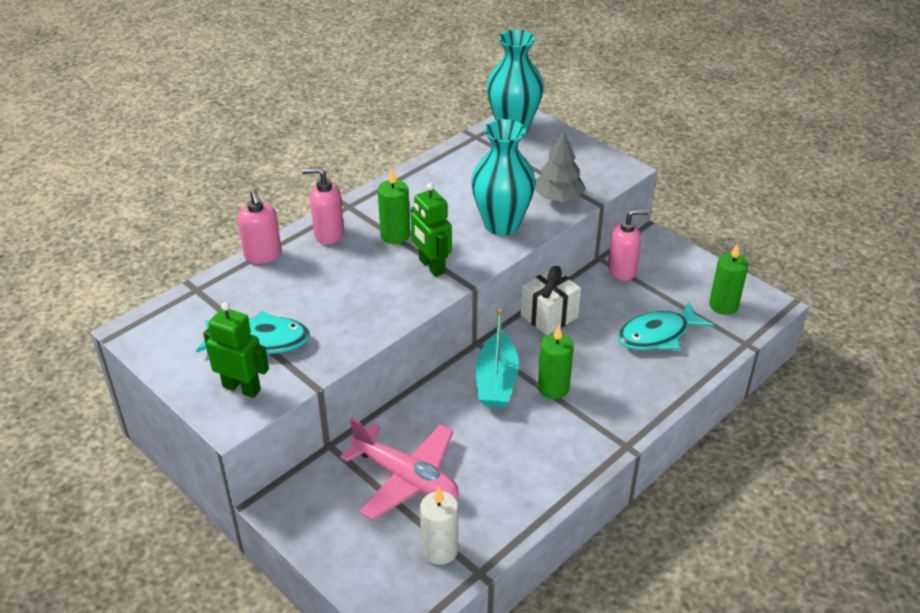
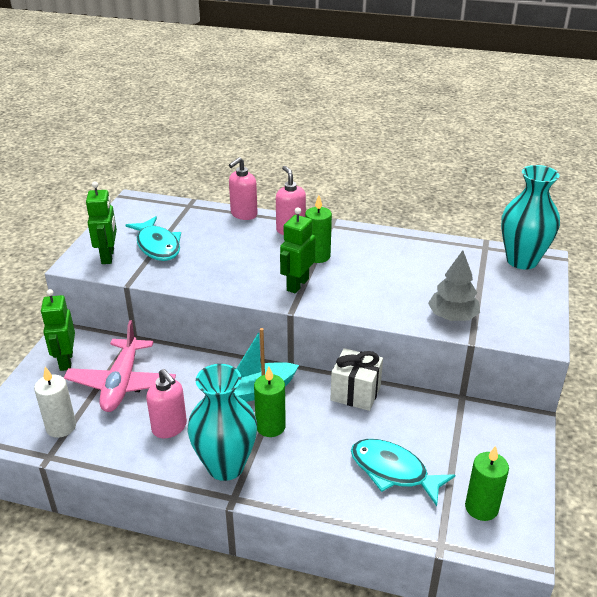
camera: 60 degrees right, 5 degrees down
(326, 517) = (66, 361): none -> green robot
(501, 225) = (383, 299): turquoise vase -> turquoise vase (225, 466)
(622, 270) = (460, 417): pink soap dispenser -> pink soap dispenser (169, 427)

